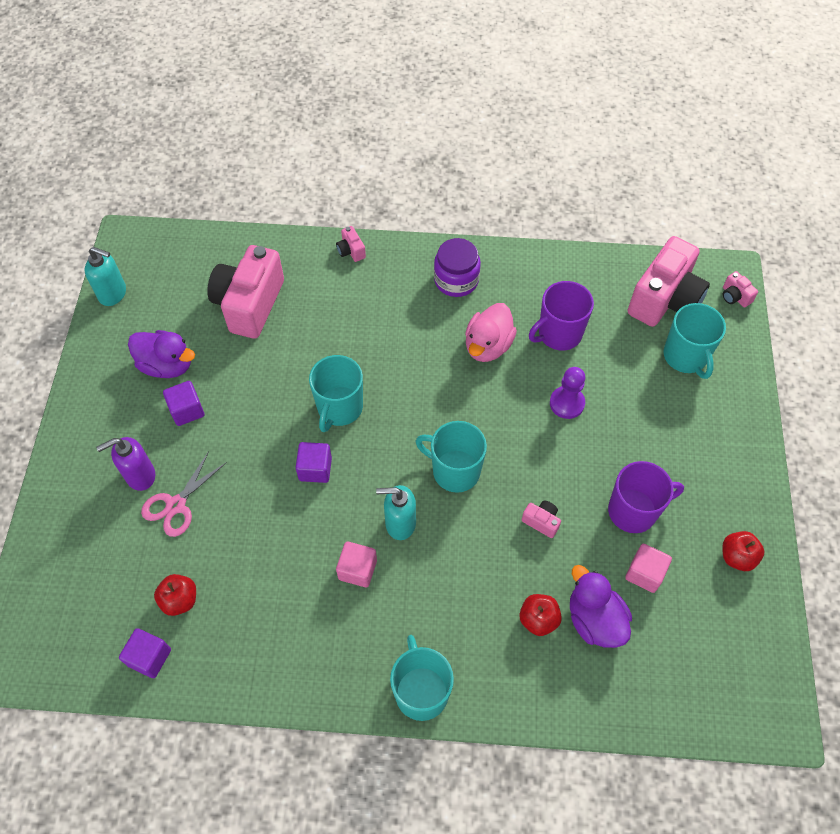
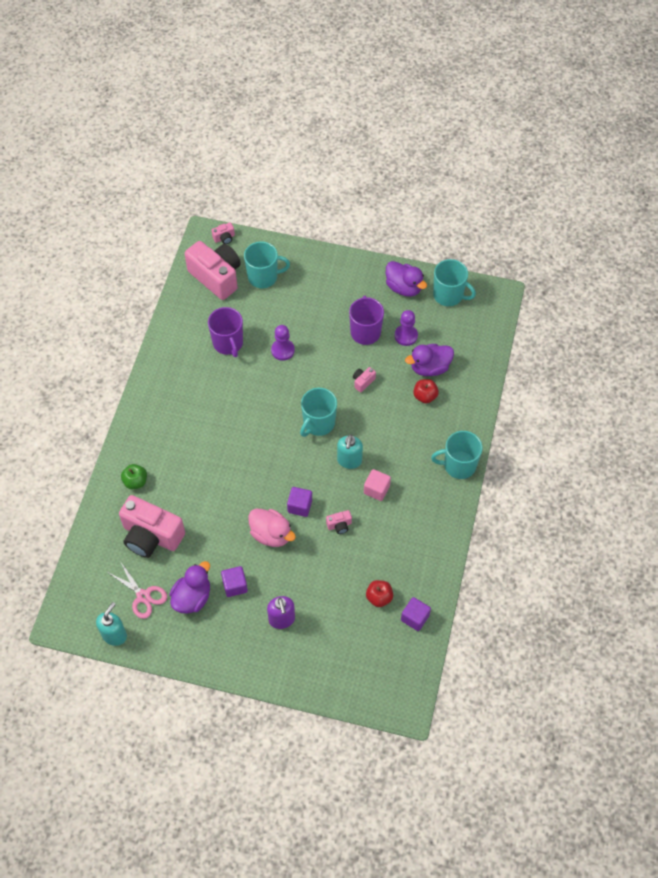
camera: 80 degrees left, 0 degrees up
(176, 505) = (309, 596): pink scissors -> pink scissors (143, 596)
(324, 272) = (135, 481): none -> green apple
(339, 408) = (255, 485): turquoise mug -> turquoise mug (449, 295)
(351, 251) = (120, 461): pink camera -> pink camera (339, 525)
(456, 280) = (166, 396): purple jar -> none
(488, 346) = (227, 387): pink duck -> pink duck (271, 534)
(644, 573) = (406, 336): pink cube -> purple pawn
(737, 557) = (404, 287): red apple -> purple duck

